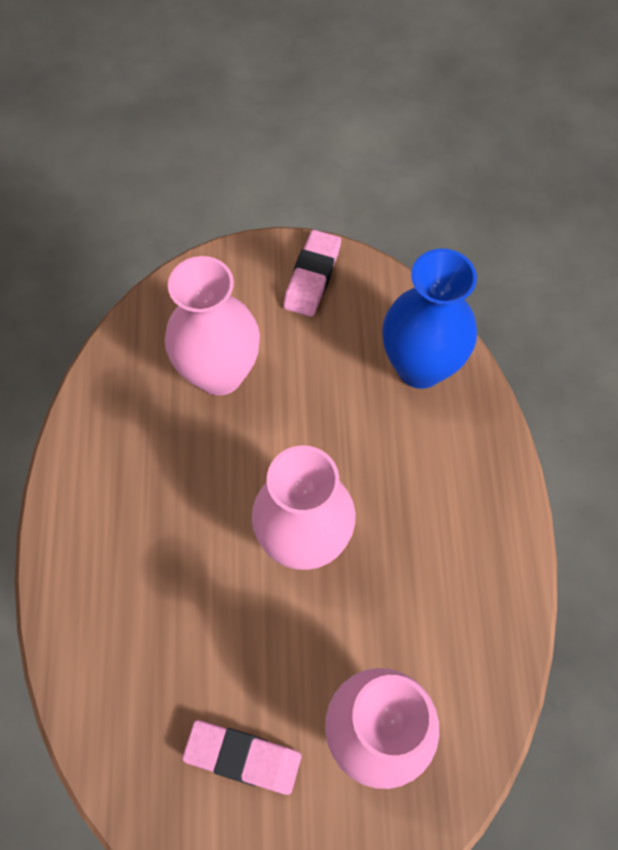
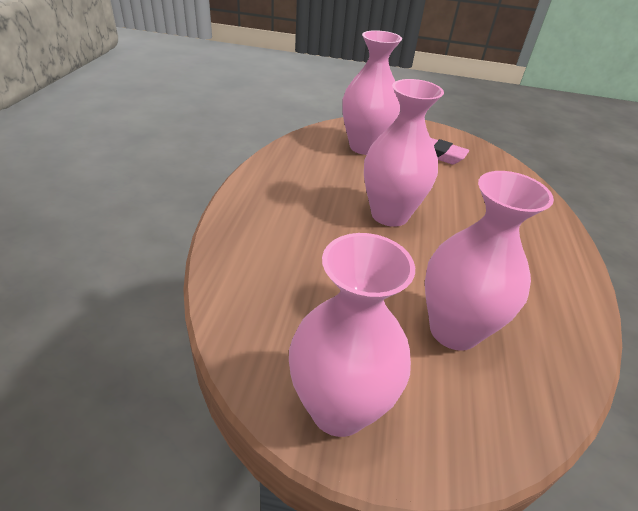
camera: 170 degrees left, 25 degrees down
(312, 277) = (339, 408): pink eraser -> pink vase
(420, 367) = (257, 290): blue vase -> none

